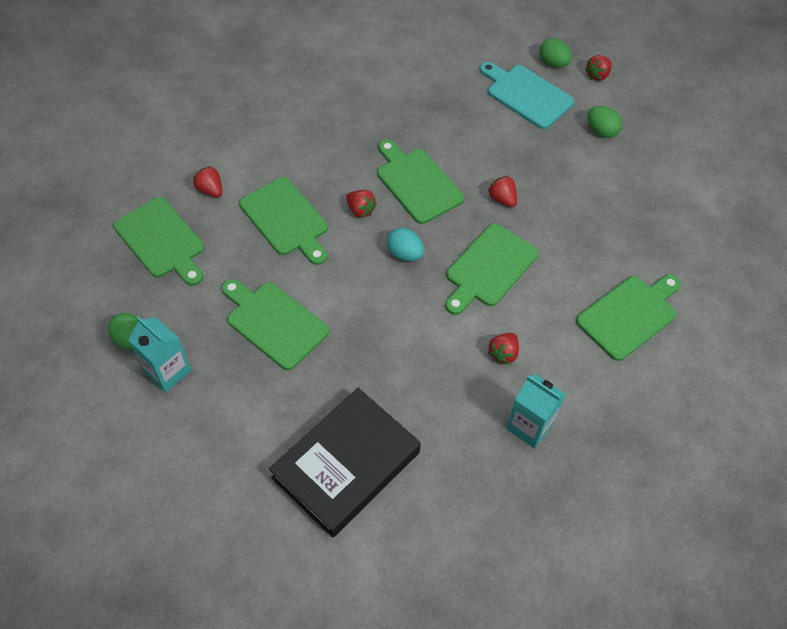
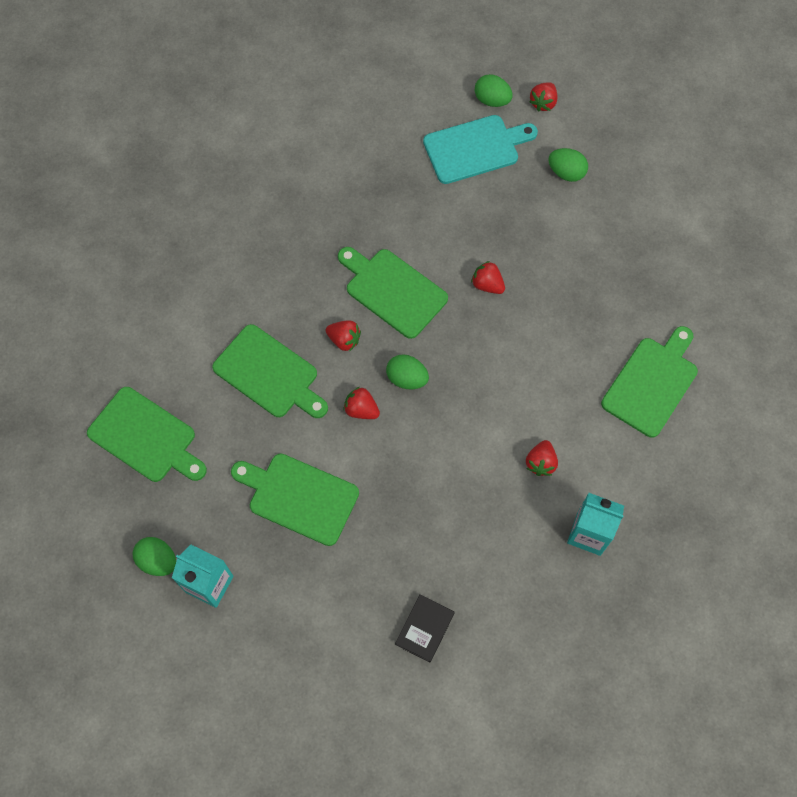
camera: 15 degrees left, 10 degrees up
(210, 190) = (175, 361): red strawberry -> red strawberry (361, 410)
(346, 465) = (424, 629): black book -> black book, size x0.43
(404, 254) = (407, 379): turquoise egg -> green egg
(489, 268) = (497, 370): green cutting board -> none
(526, 95) = (475, 148): turquoise cutting board -> turquoise cutting board turned 135 degrees clockwise

